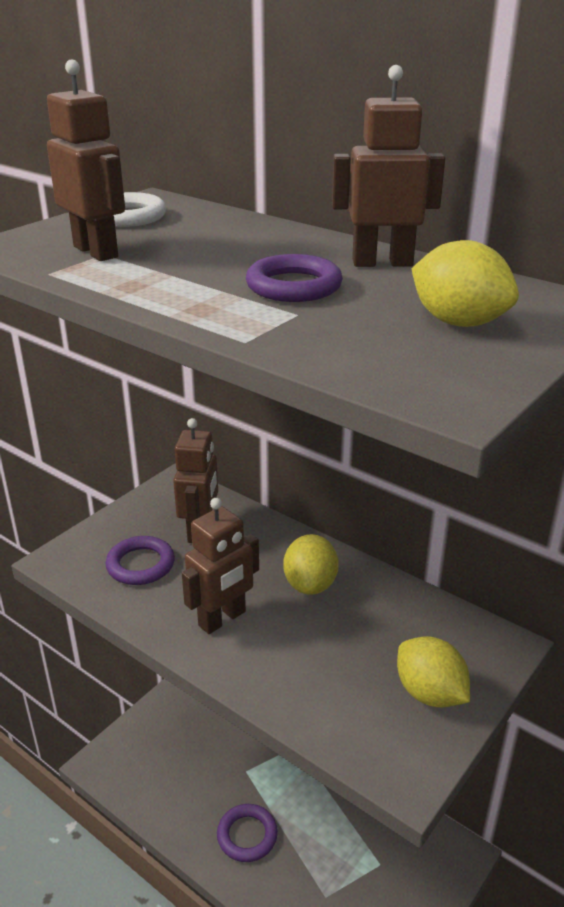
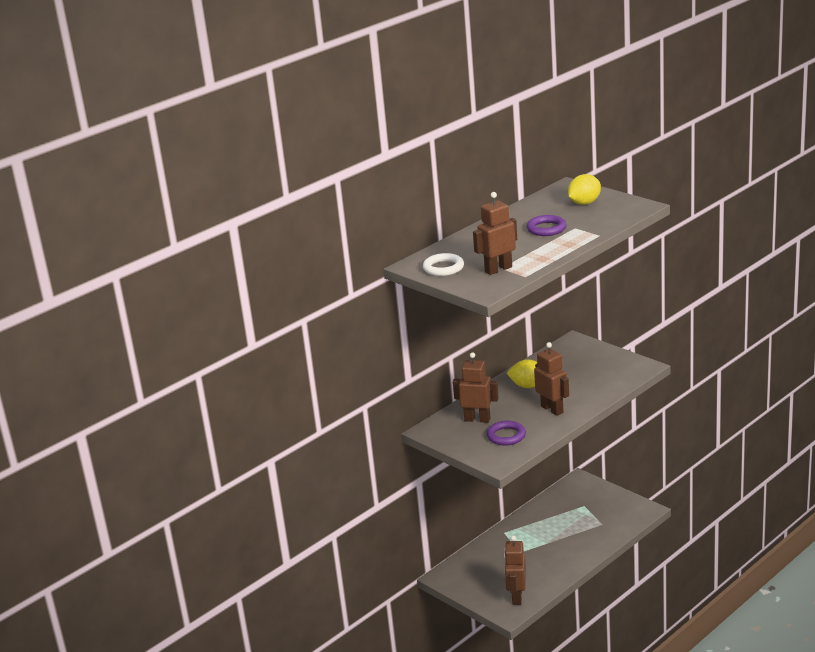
camera: 80 degrees left, 5 degrees down
(247, 835) = (565, 550): purple ring -> none
(382, 263) = (521, 213): brown robot -> brown robot (517, 597)
(429, 693) = (602, 359): yellow lemon -> none

